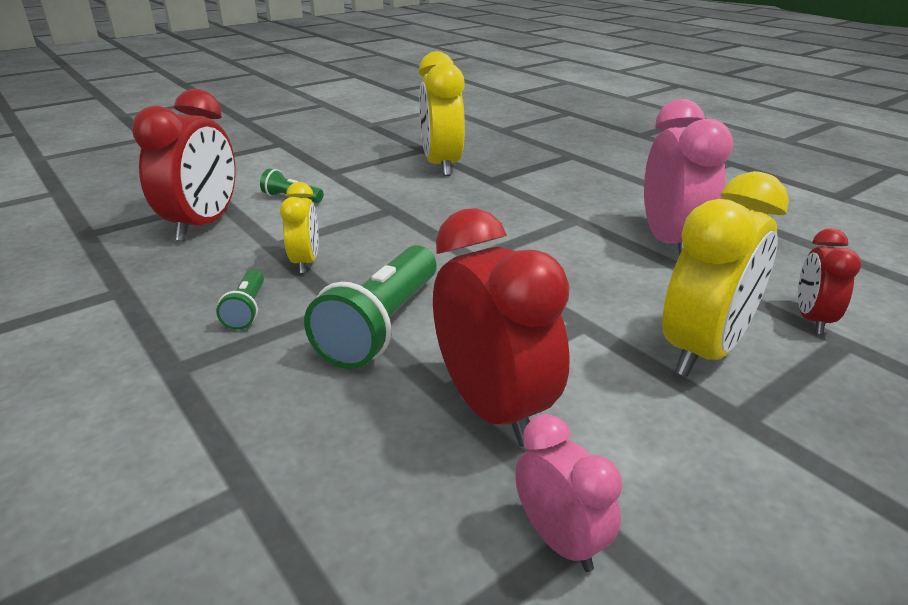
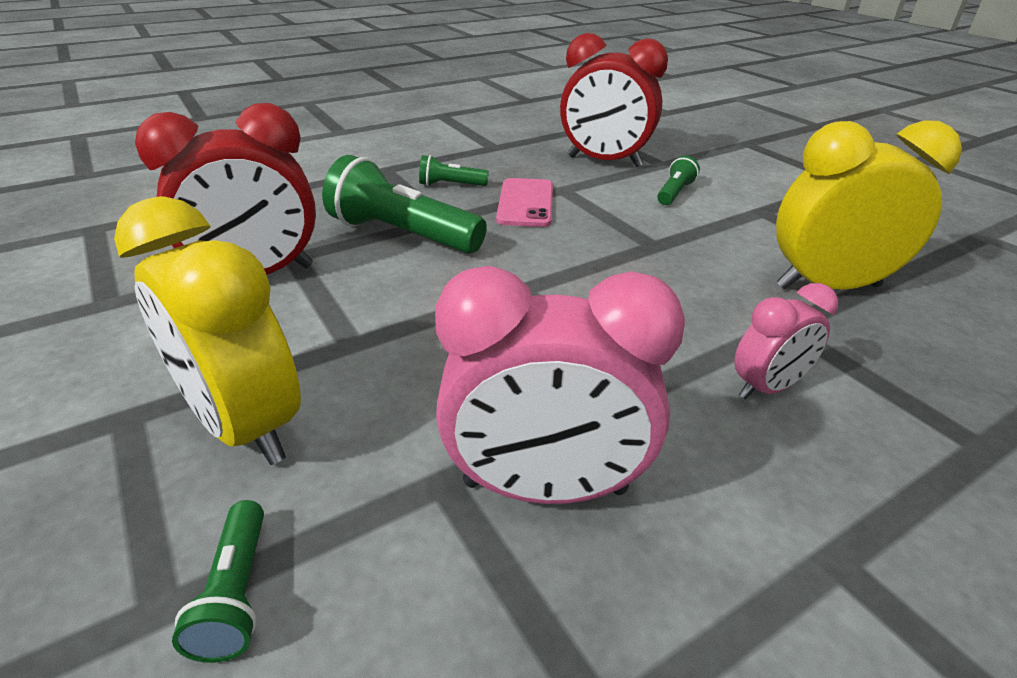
camera: 95 degrees right, 5 degrees up
(305, 262) = (525, 203): yellow clock -> pink phone
(559, 540) = (111, 287): pink clock -> pink clock (767, 387)
(812, 319) = (236, 593): red clock -> green flashlight

